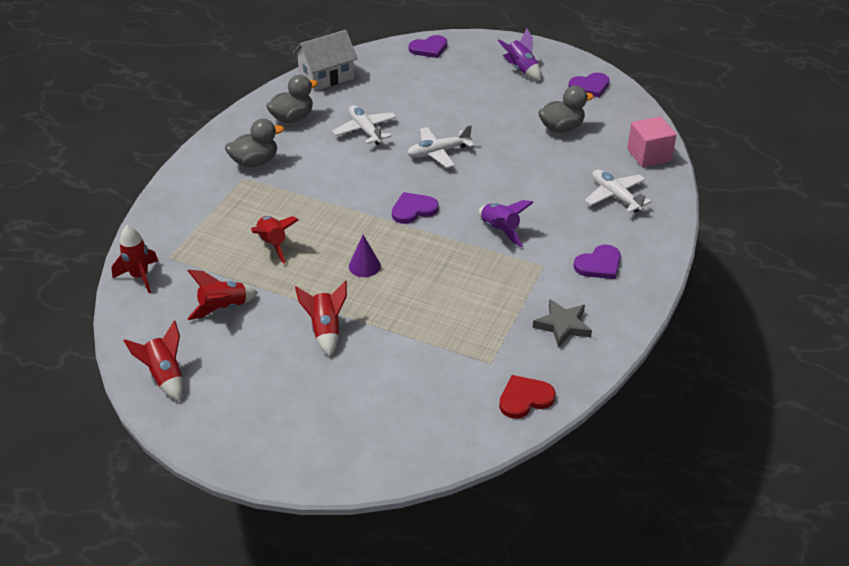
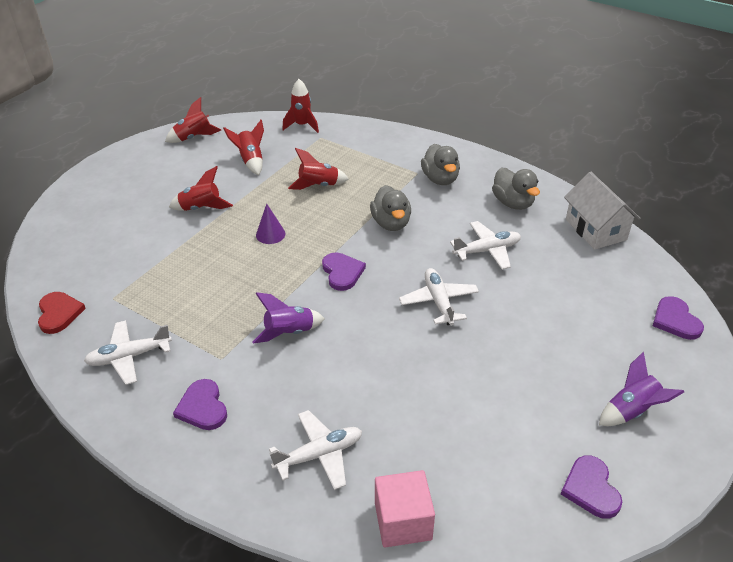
camera: 100 degrees right, 0 degrees up
(561, 128) = (480, 428): grey duck -> grey duck (391, 223)
(562, 325) = (129, 356): grey star -> white plane

